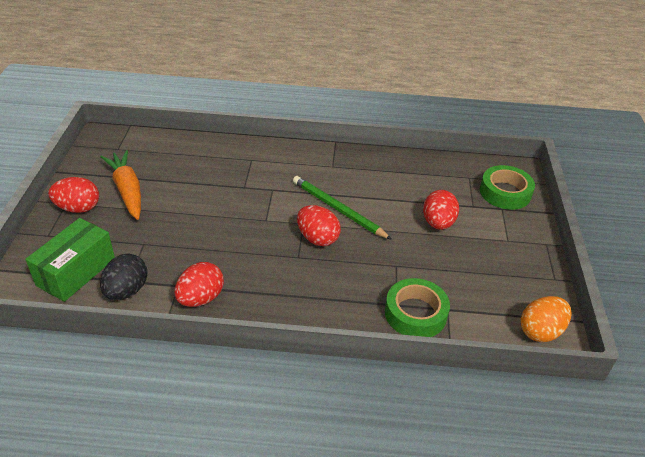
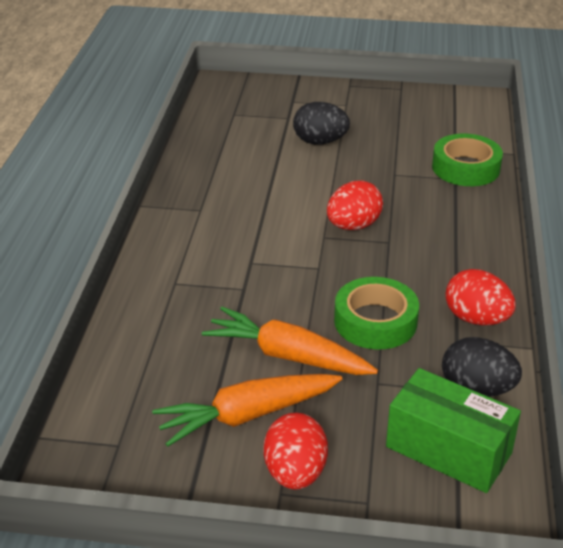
camera: 85 degrees left, 5 degrees down
(175, 205) = (287, 356): none -> orange carrot
(338, 209) = (295, 208): green pencil -> none
(438, 223) = (320, 142): red egg -> black egg
(505, 192) = (264, 96): green tape -> green tape (375, 321)
(540, 331) = (473, 105): orange egg -> none

